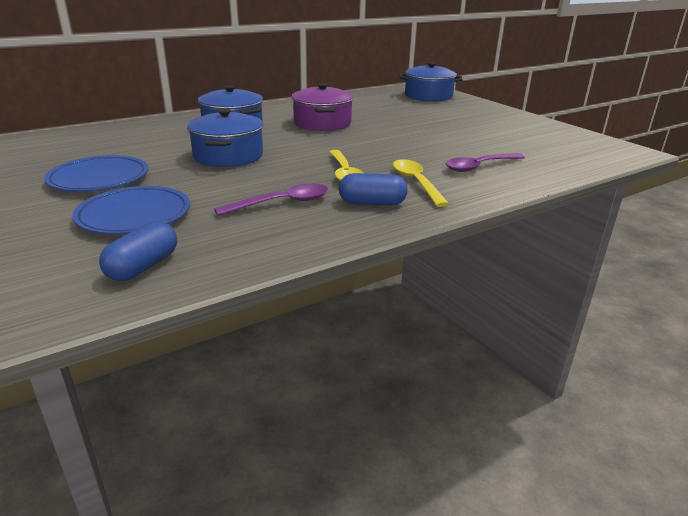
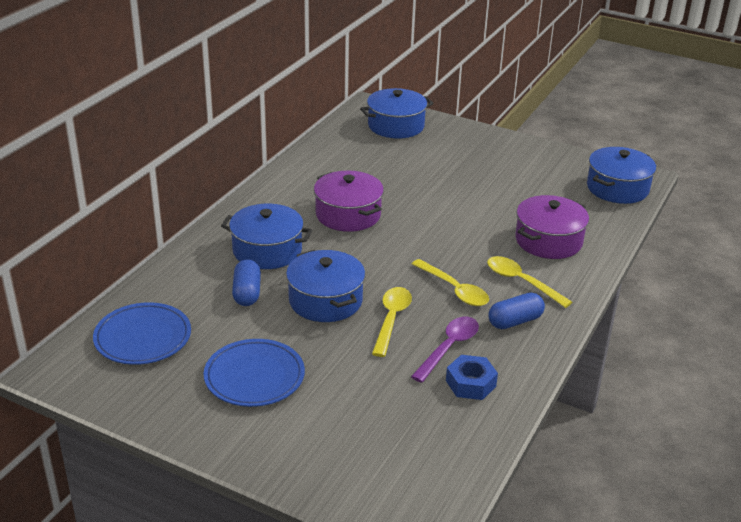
camera: 30 degrees left, 5 degrees up
(134, 215) = (354, 408): blue plate -> blue plate (143, 338)
(143, 267) = (436, 454): blue capsule -> blue capsule (247, 293)
(261, 176) = (391, 319): none -> yellow spoon
(262, 229) = (470, 383): none -> blue nut
(479, 166) = (548, 241): purple spoon -> purple pot
(595, 153) = (617, 188): none -> blue pot

